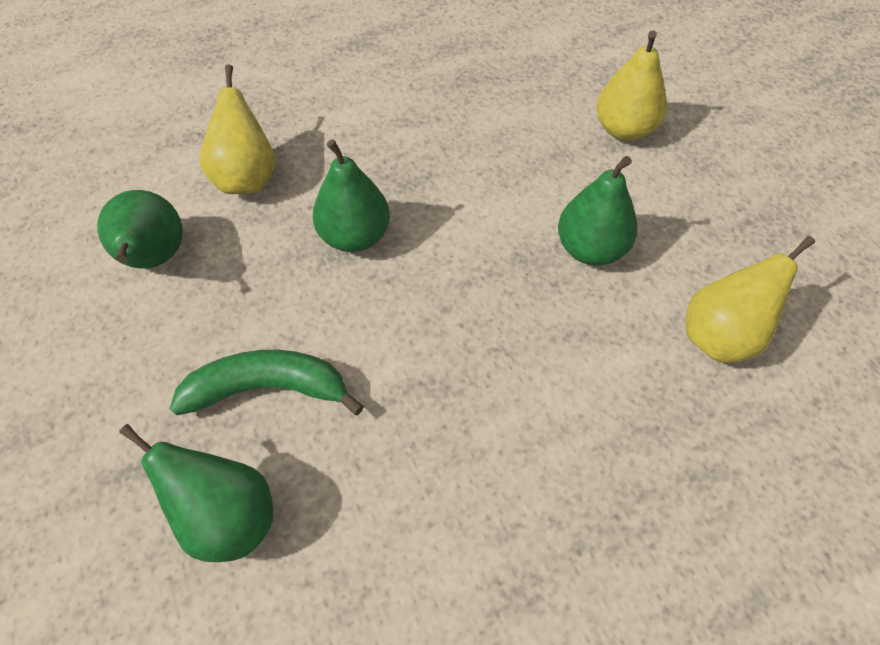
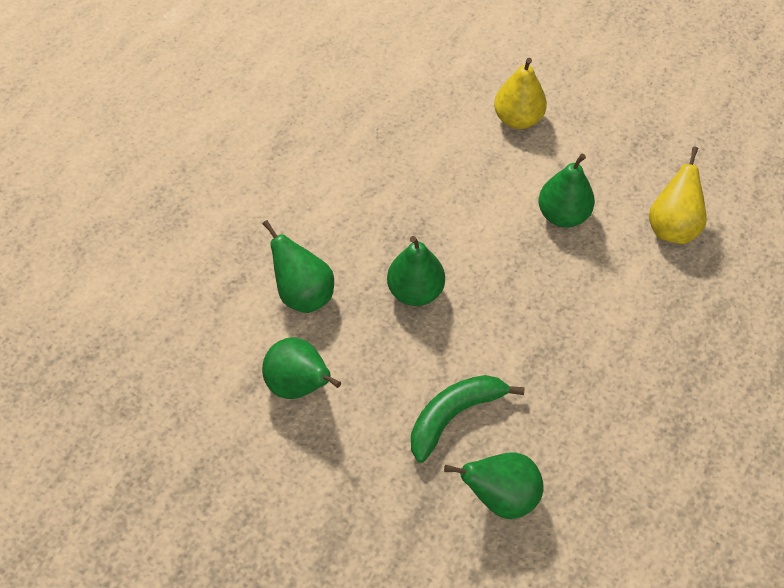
camera: 35 degrees left, 0 degrees up
(246, 178) = (303, 294): yellow pear -> green pear

